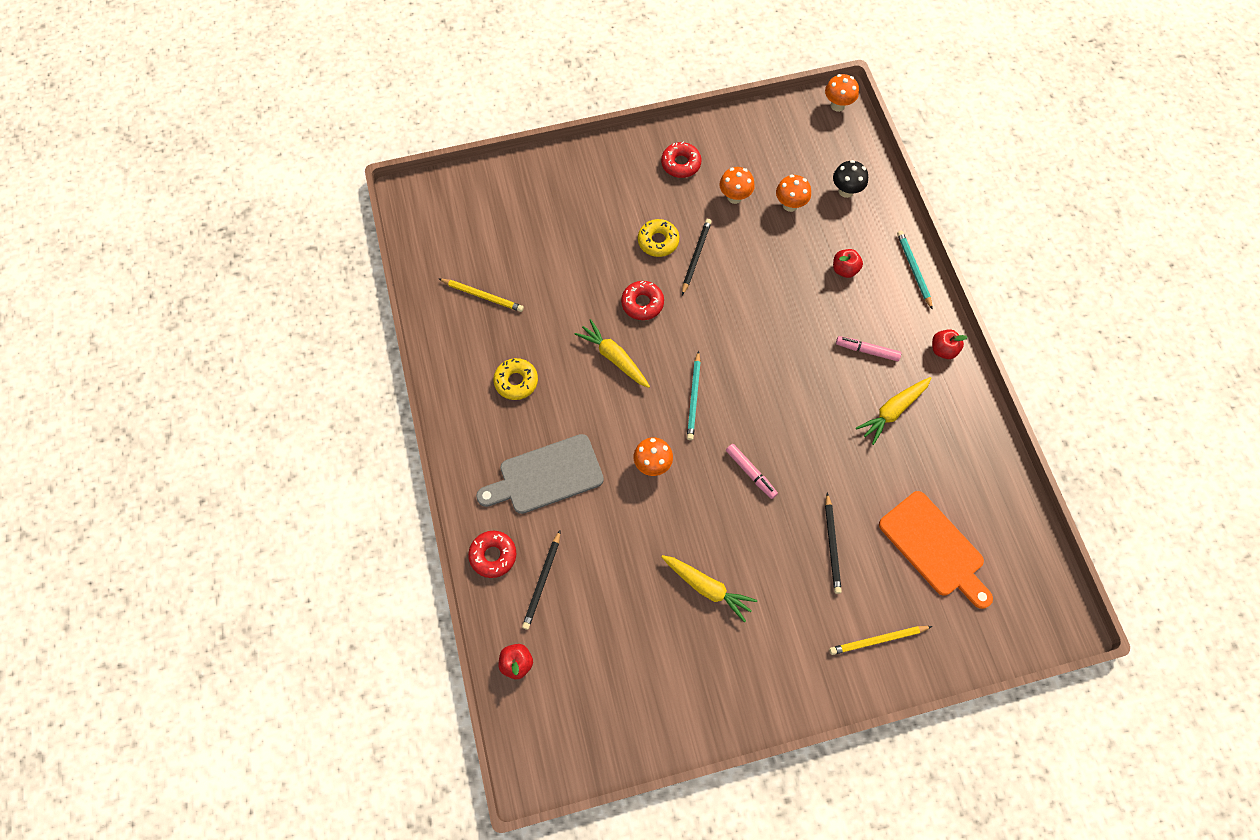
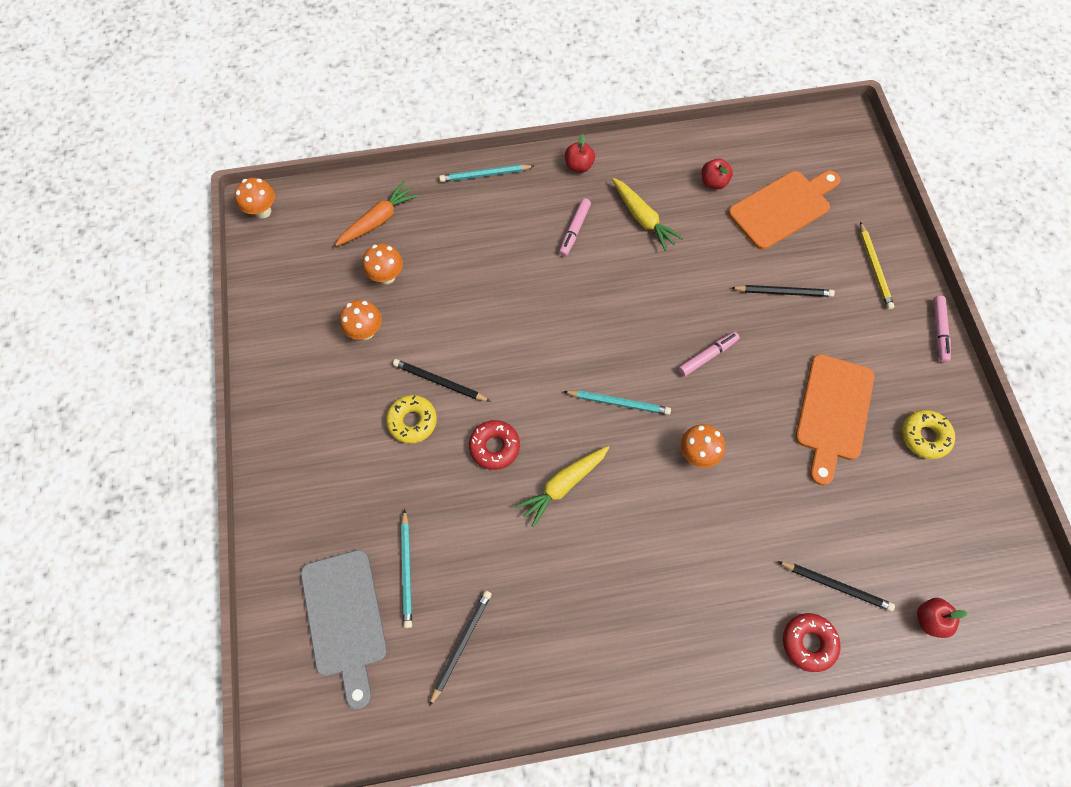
camera: 85 degrees left, 0 degrees up
(482, 296) = (461, 644): yellow pencil -> black pencil
(516, 381) = (587, 605): yellow donut -> yellow donut (924, 436)
(537, 253) = (407, 570): none -> turquoise pencil
(546, 476) = (710, 574): grey cutting board -> grey cutting board (345, 618)
(681, 164) = (307, 385): red donut -> none
(707, 588) = (833, 412): yellow carrot -> orange cutting board
(812, 703) = (939, 331): none -> pink marker
(844, 269) = (476, 236): red apple -> red apple (713, 182)
(846, 191) = (378, 220): black mushroom -> orange carrot

